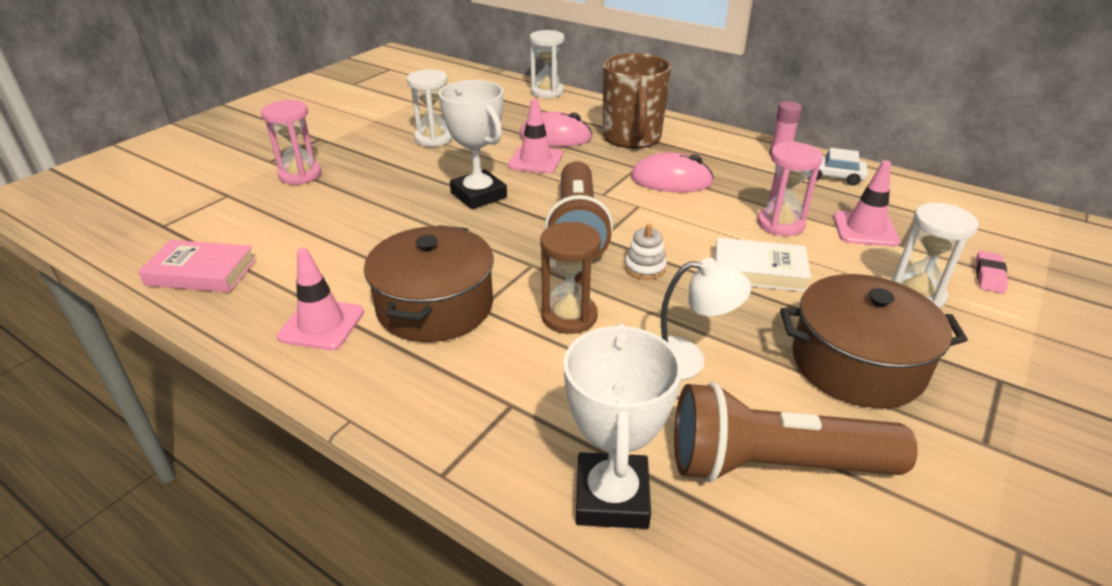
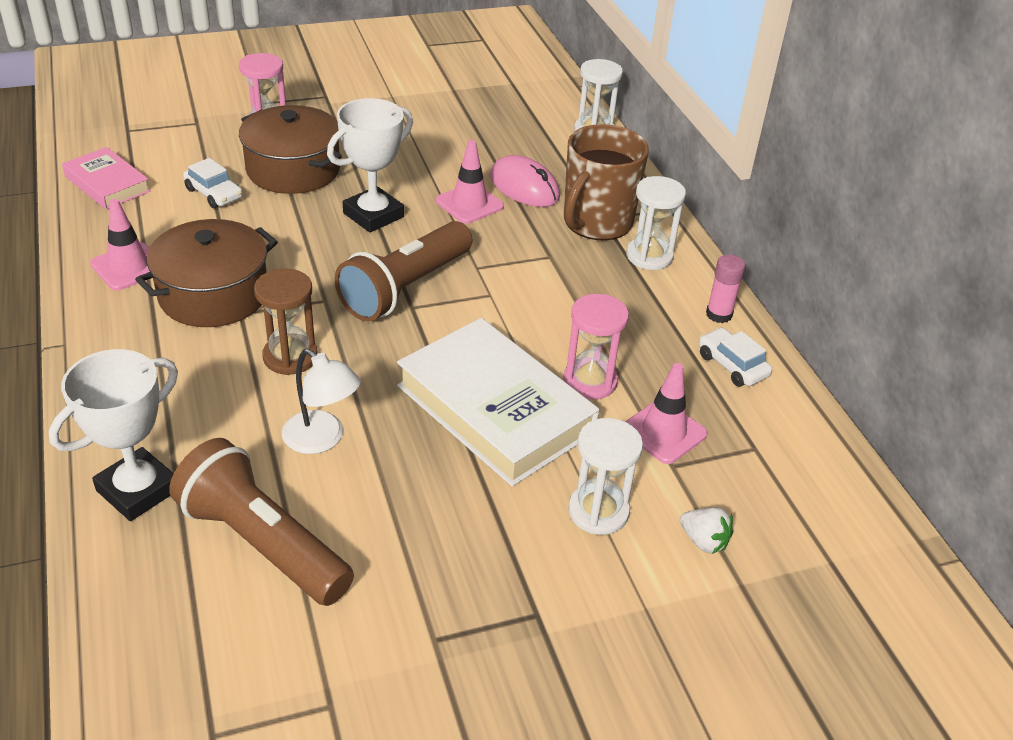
camera: 35 degrees right, 5 degrees up
(322, 236) = (214, 194): none -> white car
(434, 138) = (415, 139): white hourglass -> white hourglass (649, 256)
(478, 195) = (373, 215): white trophy -> white trophy turned 45 degrees clockwise
(645, 268) = (406, 352): white stacking toy -> none
(671, 180) = (560, 286): pink mouse -> none
(759, 270) = (495, 409): white book -> white book, size x1.82
(857, 363) = (442, 526): brown pot -> brown pot (293, 170)
(989, 276) = (703, 541): pink eraser -> white strawberry

